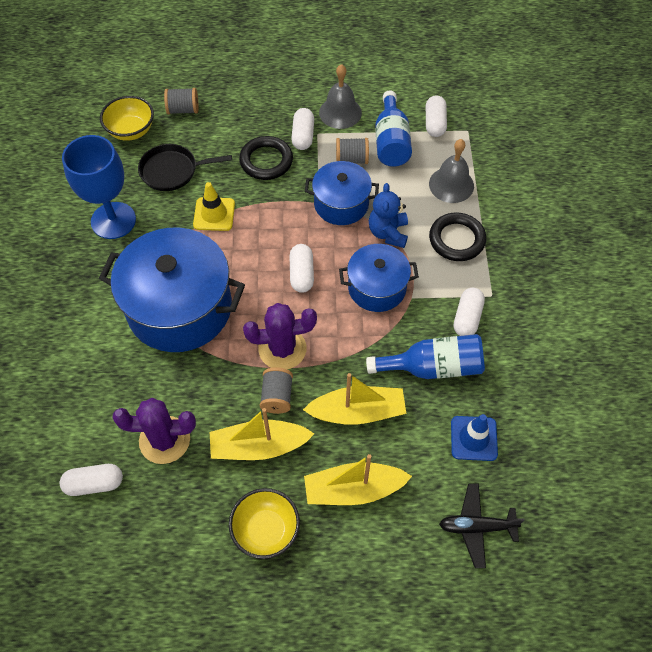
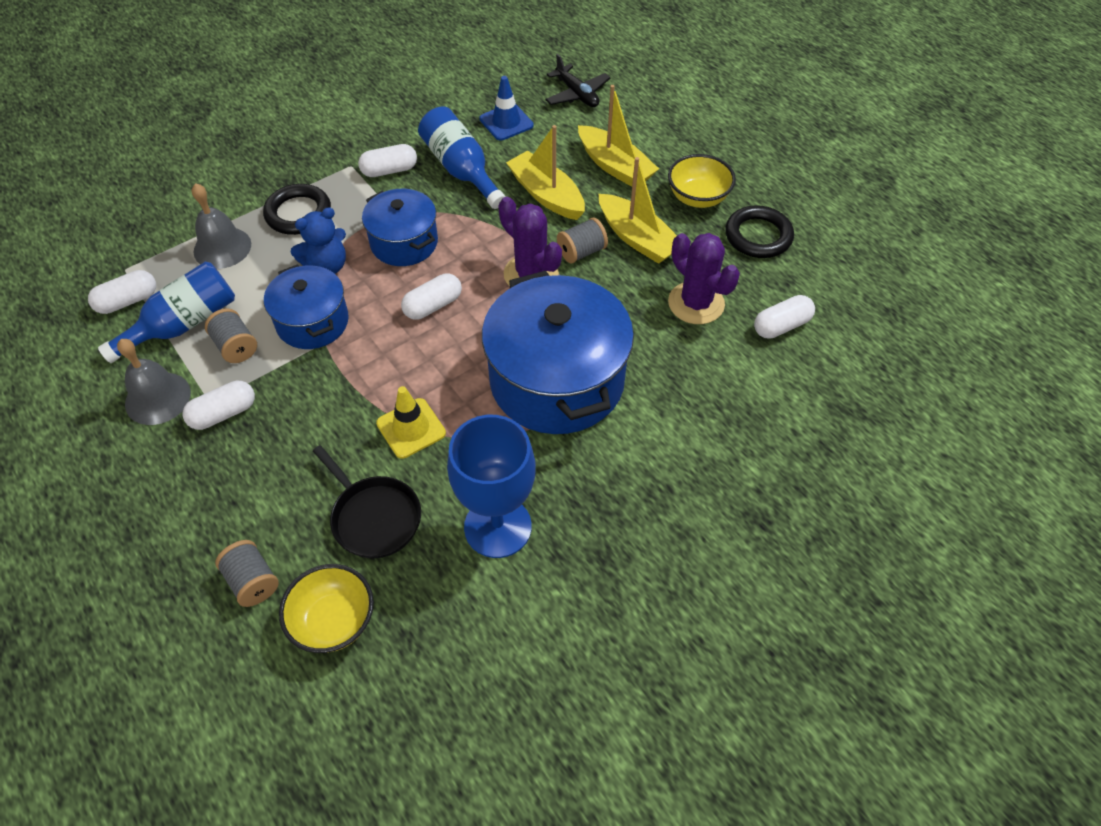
camera: 125 degrees left, 5 degrees down
(94, 484) = (781, 326): white capsule -> white capsule turned 75 degrees counterclockwise
(266, 161) = (291, 427): black ring -> black ring (758, 236)

